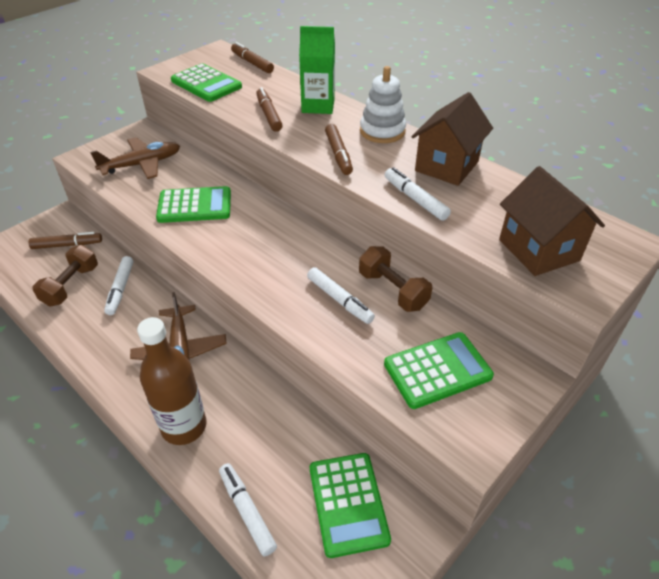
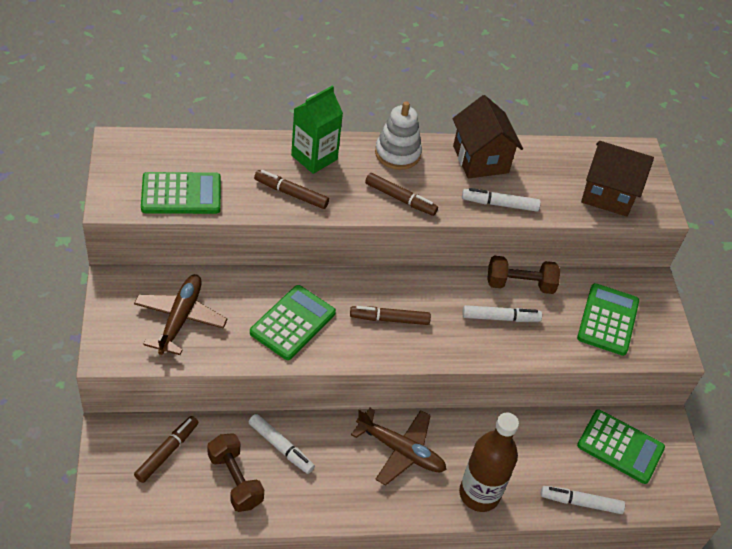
camera: 55 degrees left, 5 degrees up
(252, 63) = (181, 141): brown marker -> brown marker (389, 319)

